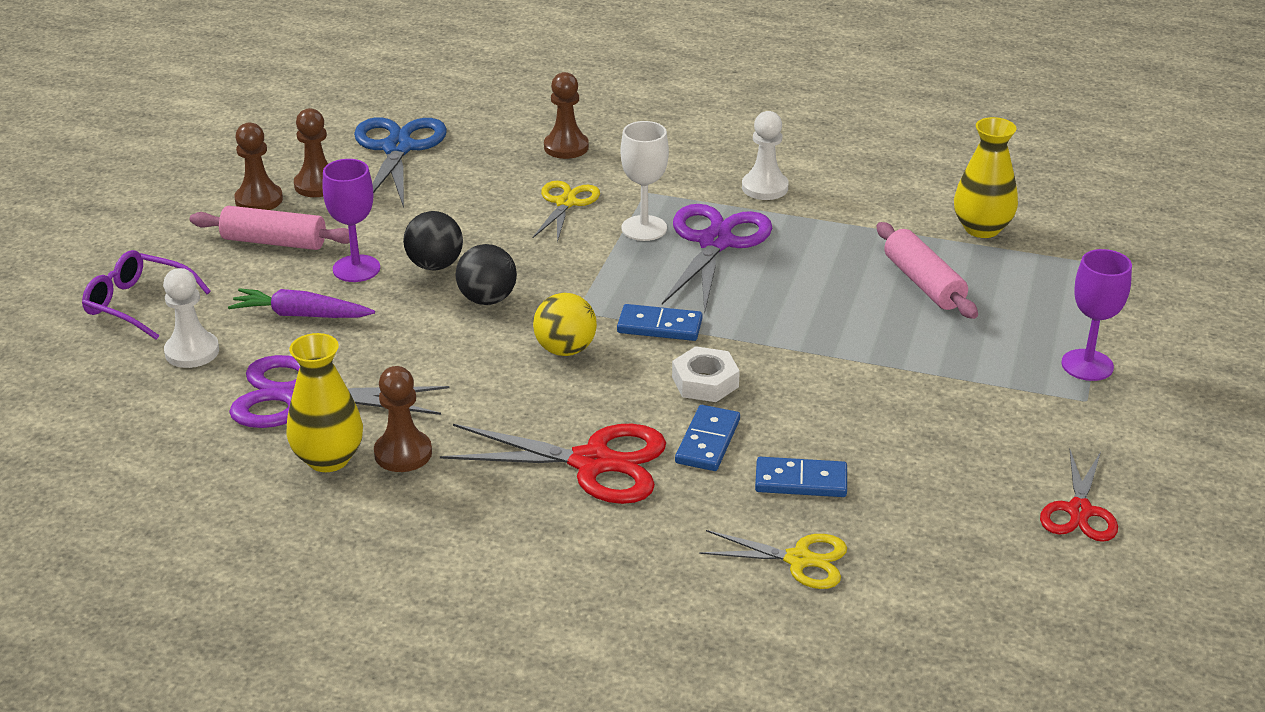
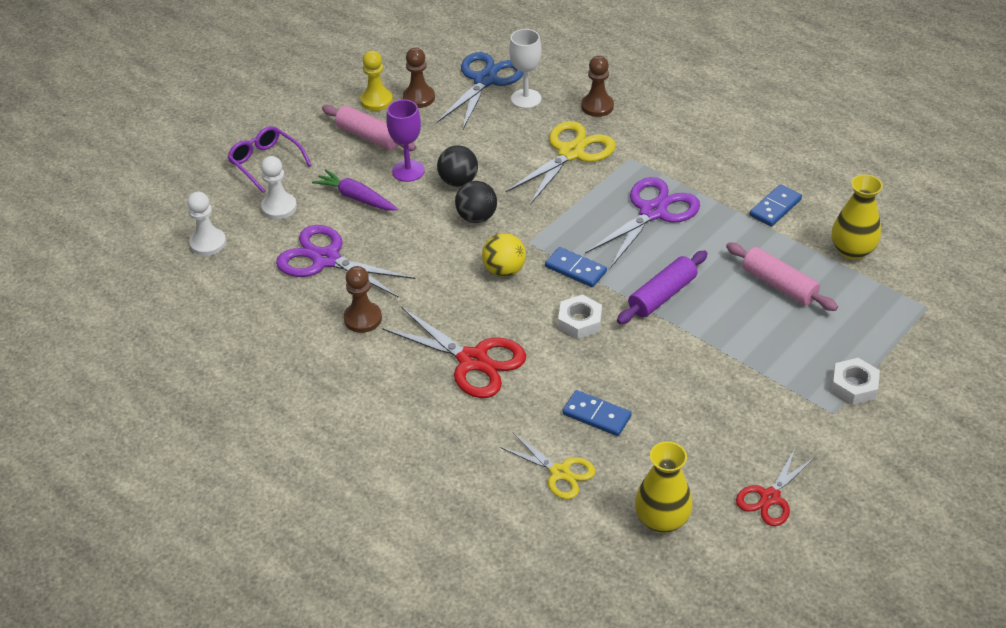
camera: 25 degrees right, 10 degrees up
(259, 200) = (376, 101): brown pawn -> yellow pawn
(328, 459) = (317, 309): yellow vase -> yellow vase (661, 520)
(566, 203) = (571, 153): yellow scissors -> yellow scissors, size x1.63
(644, 228) = (611, 187): white goblet -> white goblet (526, 99)
(707, 441) = (554, 367): blue domino -> blue domino (775, 207)
(764, 188) = (715, 175): white pawn -> white pawn (208, 243)
(790, 328) = (662, 295): none -> purple rolling pin
(923, 283) = (779, 285): pink rolling pin -> pink rolling pin turned 45 degrees counterclockwise
(1087, 365) = (854, 386): purple goblet -> white nut

